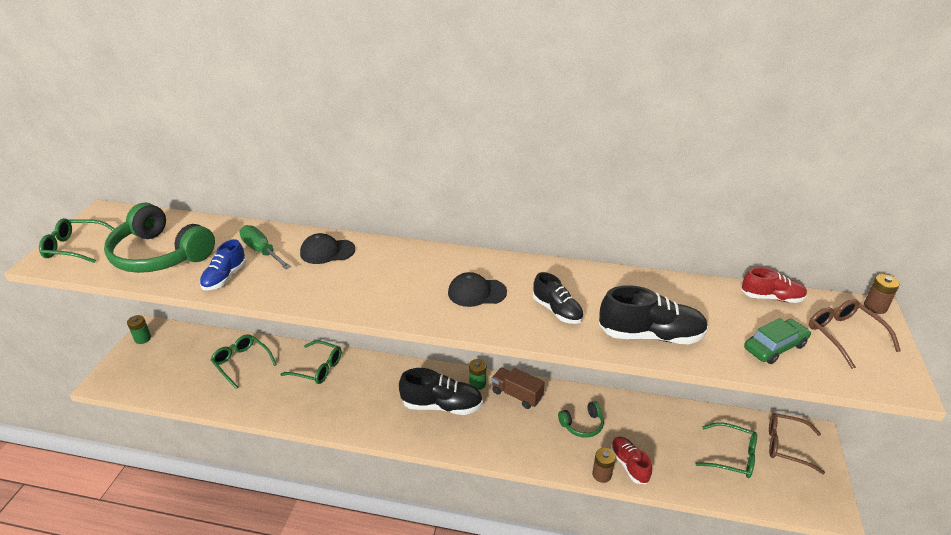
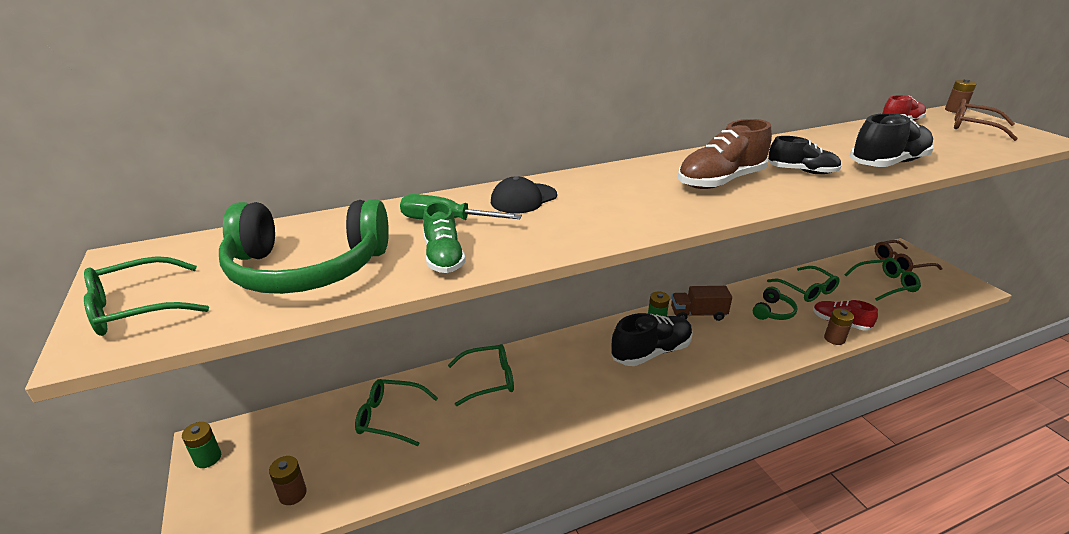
camera: 35 degrees left, 5 degrees down
(158, 381) = (292, 494): none -> brown battery
(225, 277) = (443, 257): blue shoe -> green shoe
(476, 292) = (720, 181): black cap -> brown shoe
(643, 422) = (806, 290): none -> green glasses
(775, 347) = (959, 144): green car -> none

